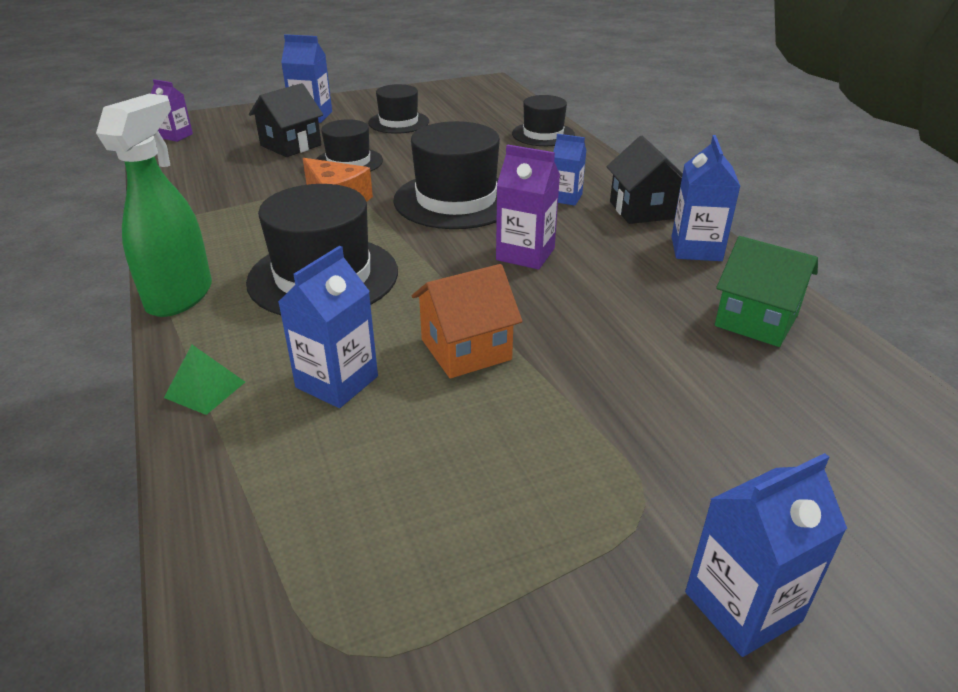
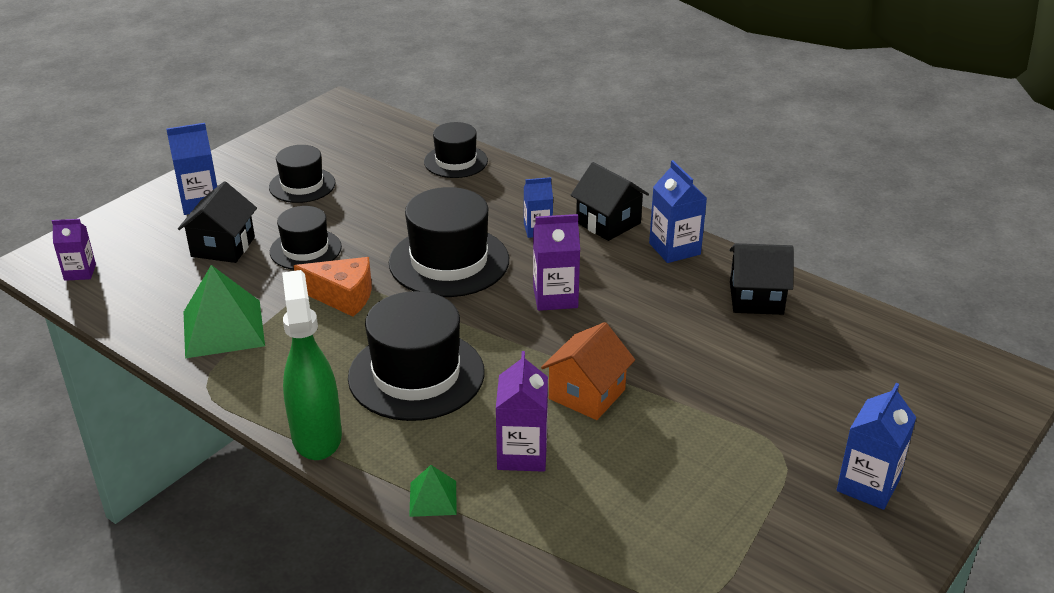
camera: 30 degrees left, 0 degrees up
(219, 196) = (223, 328): none -> green pyramid
(337, 382) = (522, 454): blue carton -> purple carton
(756, 320) = (756, 298): green house -> black house

